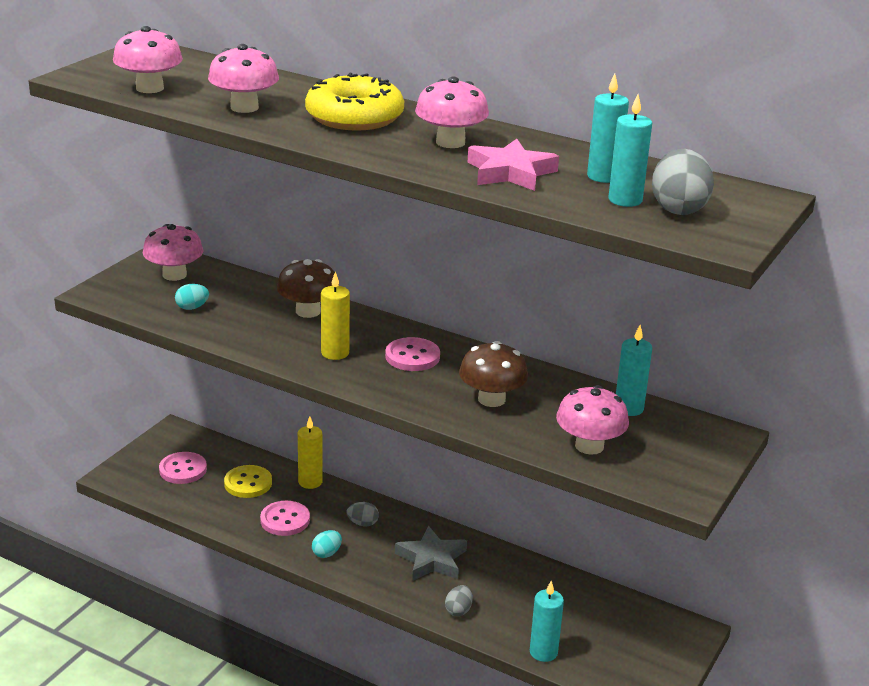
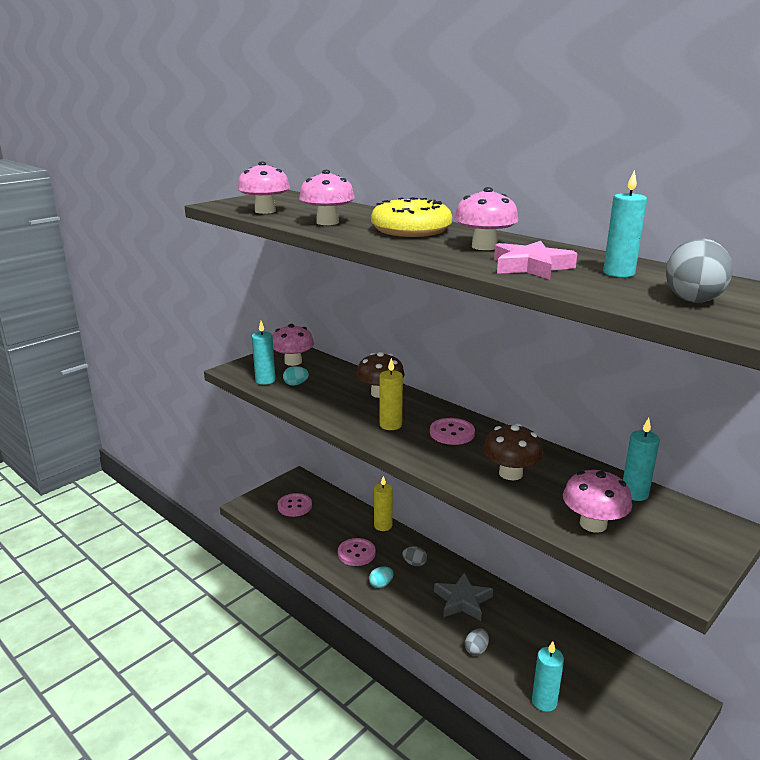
camera: 15 degrees right, 5 degrees down
(248, 483) = (337, 521): yellow button -> none
(625, 200) = (637, 290): turquoise candle -> turquoise candle (265, 380)

